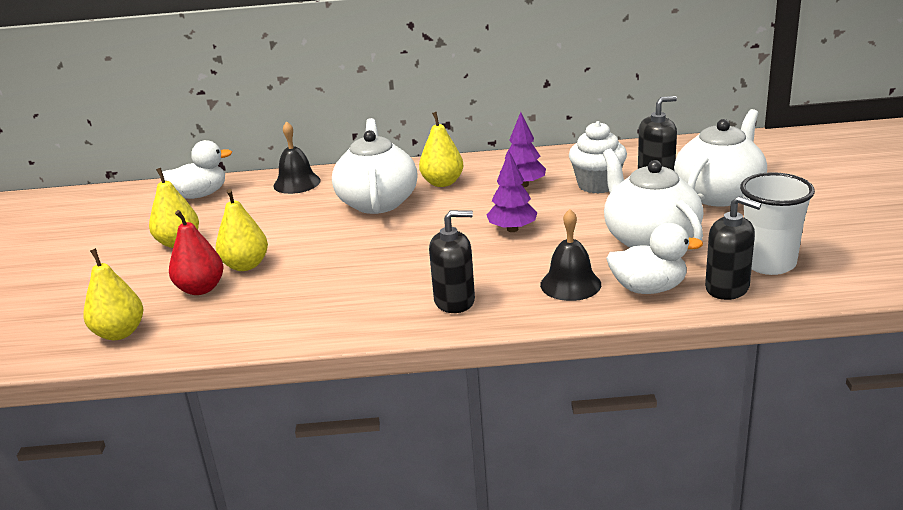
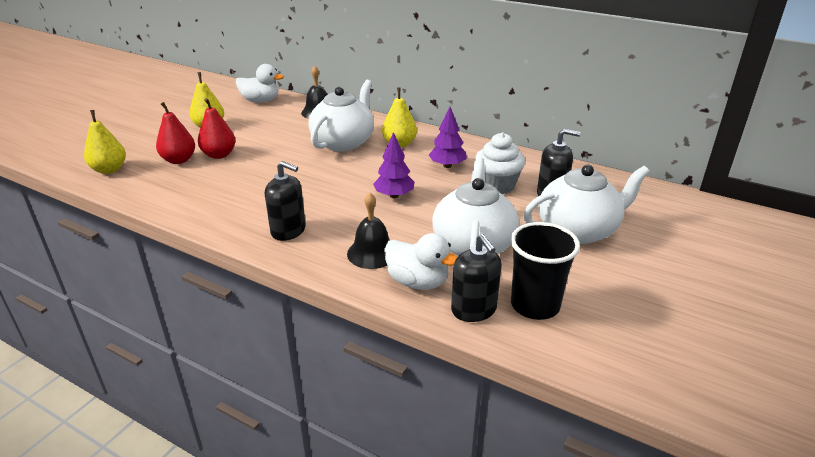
camera: 30 degrees right, 5 degrees up
(245, 265) = (219, 155): yellow pear -> red pear
(768, 263) = (535, 305): white cup -> black cup

